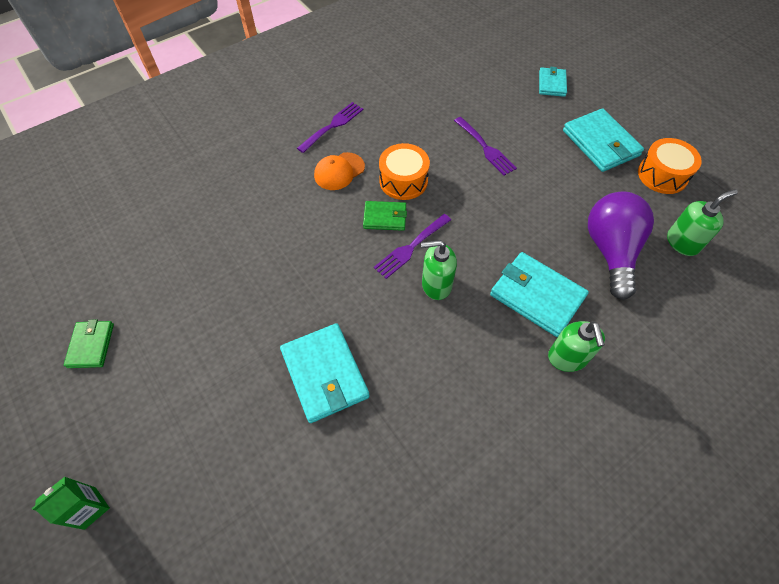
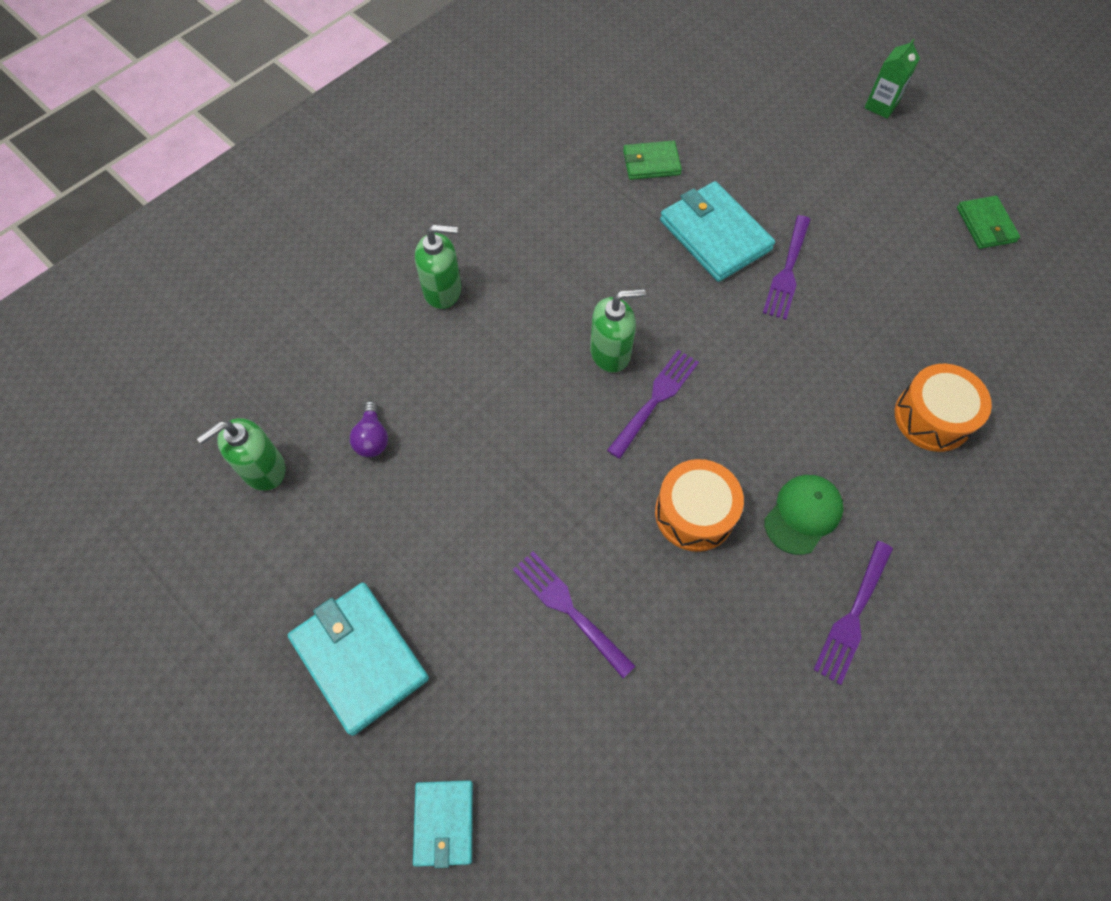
camera: 170 degrees right, 5 degrees up
(278, 329) = (787, 271): none -> purple fork
(339, 171) = (803, 514): orange cap -> green cap
(385, 217) = (705, 441): green wallet -> green wallet (651, 163)
(536, 296) = (478, 358): turquoise wallet -> none
(567, 358) = (443, 290): green soap dispenser -> green soap dispenser turned 105 degrees clockwise
(610, 251) = (372, 438): purple light bulb -> purple light bulb, size x0.43
(662, 175) = (262, 598): orange drum -> orange drum (932, 417)

